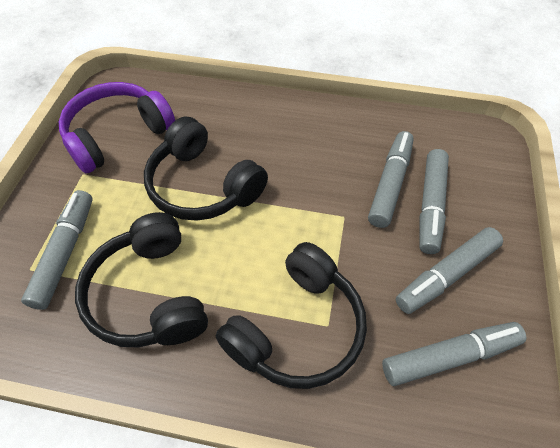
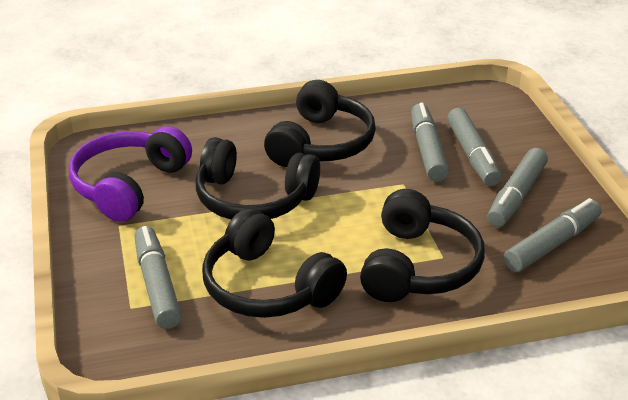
camera: 25 degrees left, 20 degrees down
(298, 143) = (321, 143): none -> black headphones

